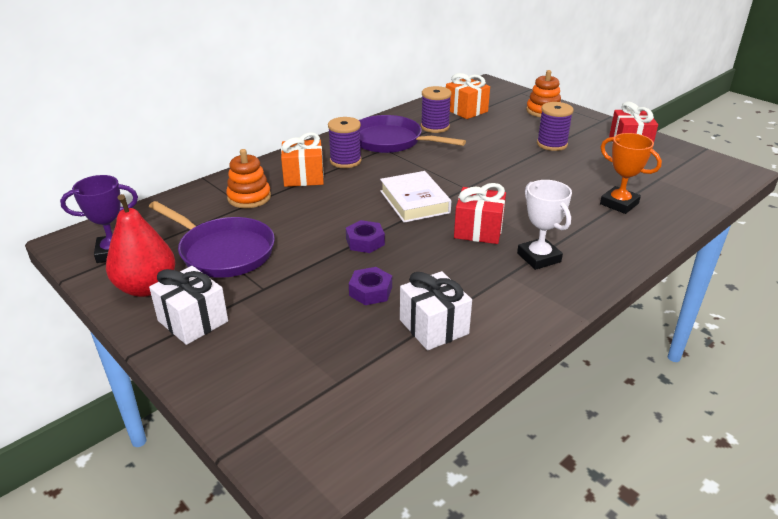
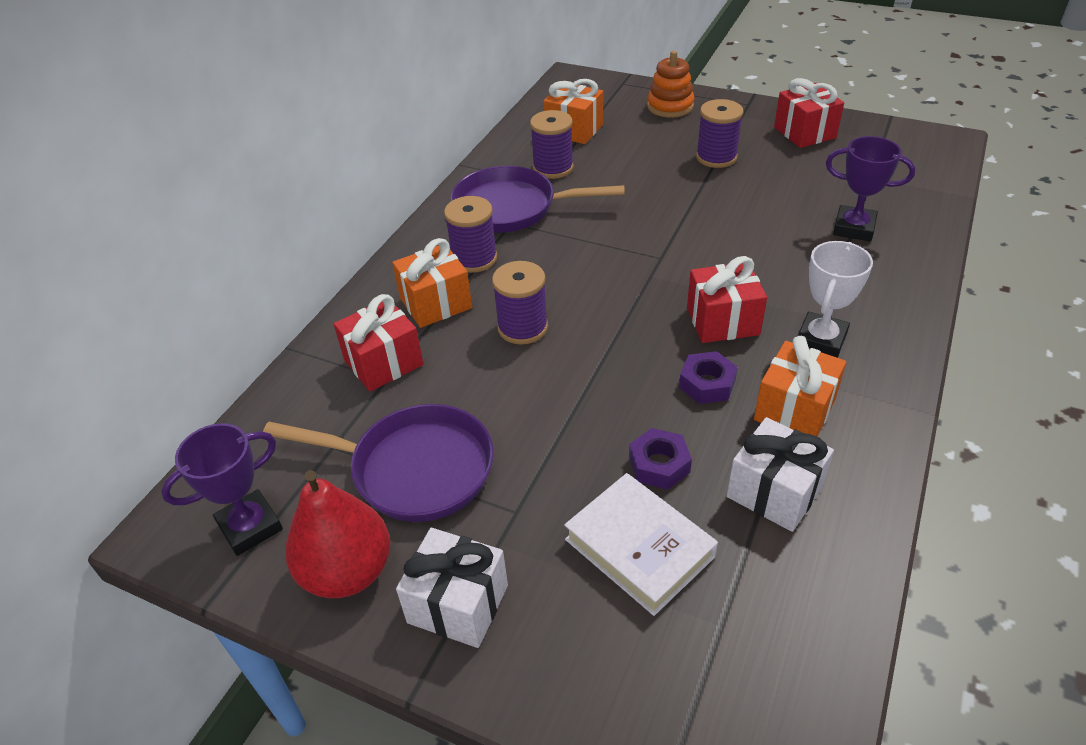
camera: 20 degrees left, 10 degrees up
(249, 197) = (383, 362): orange stacking toy -> red gift
(345, 201) = (522, 327): none -> purple spool
(365, 242) = (595, 386): purple nut -> purple nut (707, 384)
(414, 202) = (612, 300): white book -> white book (639, 548)
(486, 289) = (794, 409): none -> orange gift
(539, 257) = (820, 340): white trophy -> white trophy turned 75 degrees clockwise
(619, 204) = (854, 228): orange trophy -> purple trophy

